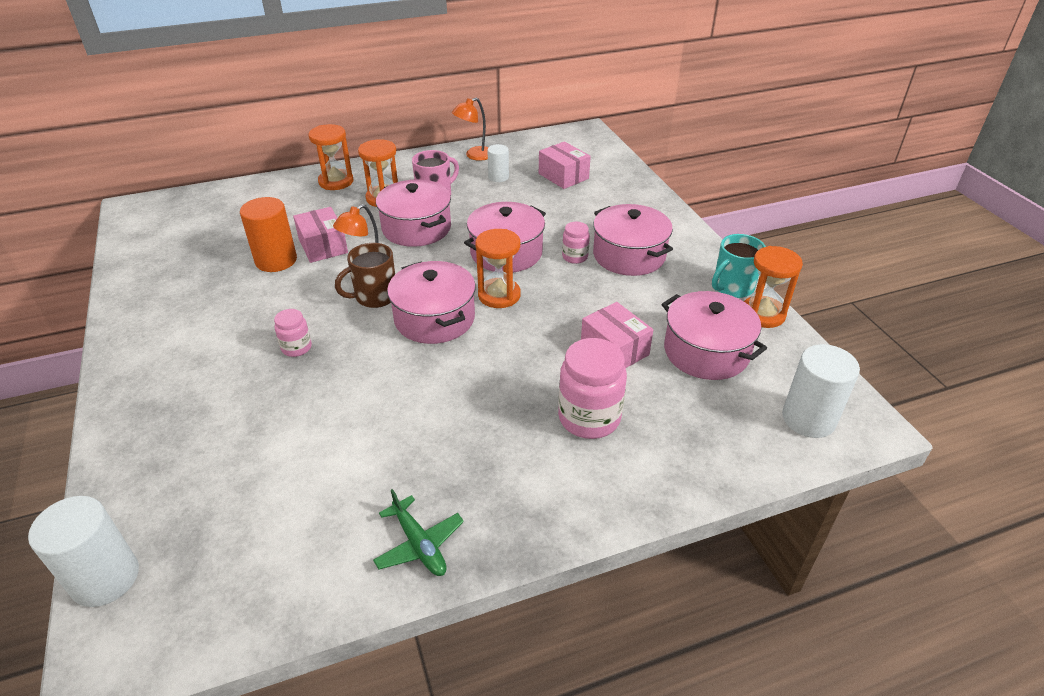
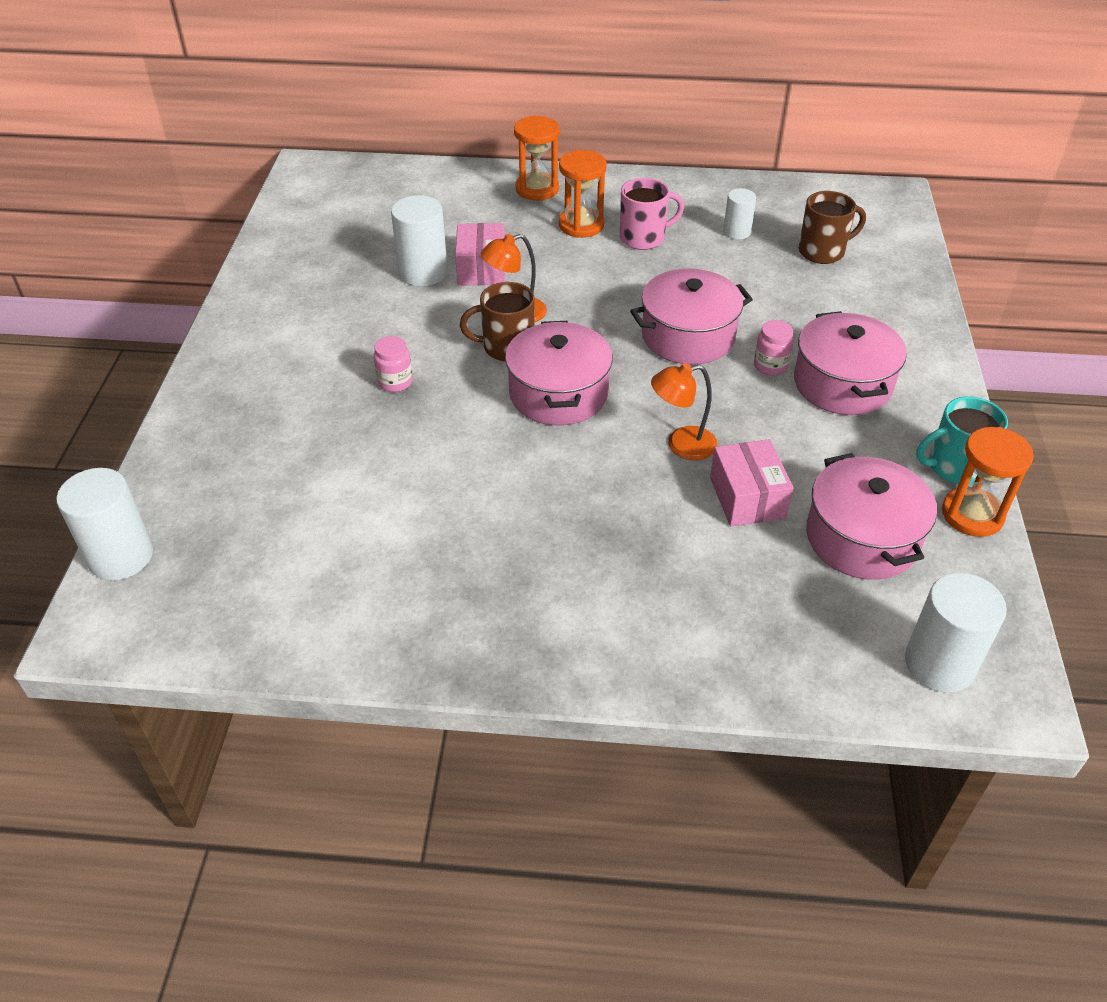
camera: 25 degrees right, 5 degrees up
(276, 260) = (423, 272): orange cylinder -> white cylinder
(416, 228) = (598, 275): pink pot -> none
(419, 544) = (410, 635): green plane -> none
(474, 156) = (723, 194): orange lamp -> orange lamp (681, 445)
(499, 295) = (648, 388): orange hourglass -> none
(563, 176) = (823, 252): pink box -> brown mug
(589, 418) = (666, 567): pink jar -> none

